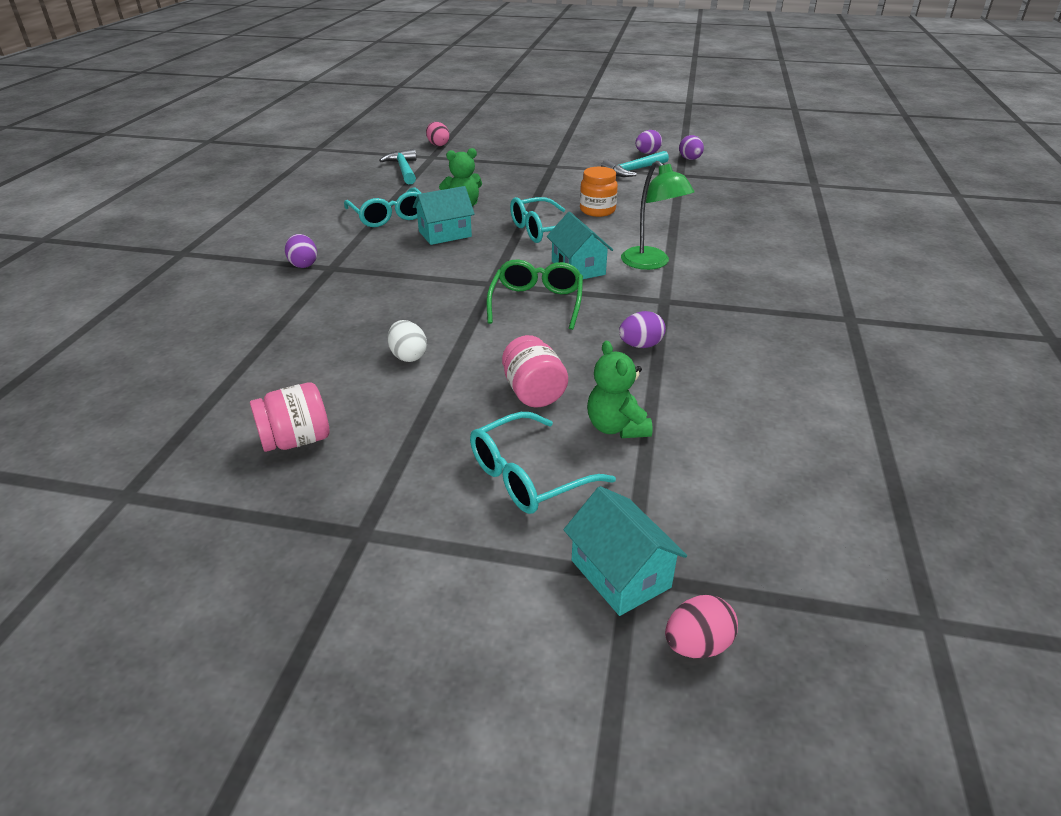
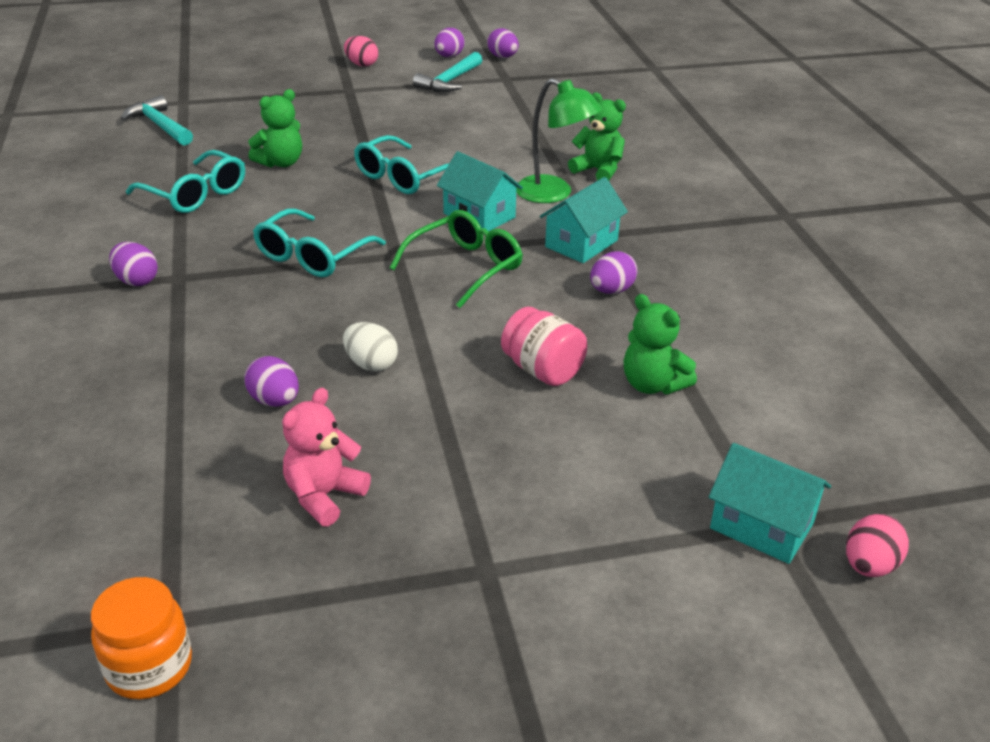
camera: 25 degrees left, 0 degrees up
(296, 440) = (324, 496): pink jar -> pink teddy bear
(321, 364) = (275, 401): none -> purple egg
(438, 144) = (177, 83): pink egg -> pink egg (361, 64)
(445, 234) = (288, 204): turquoise house -> turquoise house (581, 243)
(528, 476) = (606, 460): turquoise glasses -> turquoise glasses (312, 256)
(536, 303) = (465, 267): green glasses -> green glasses turned 60 degrees clockwise
(597, 210) = (447, 140): orange jar -> orange jar (149, 667)
(703, 253) = (598, 170): none -> green teddy bear

